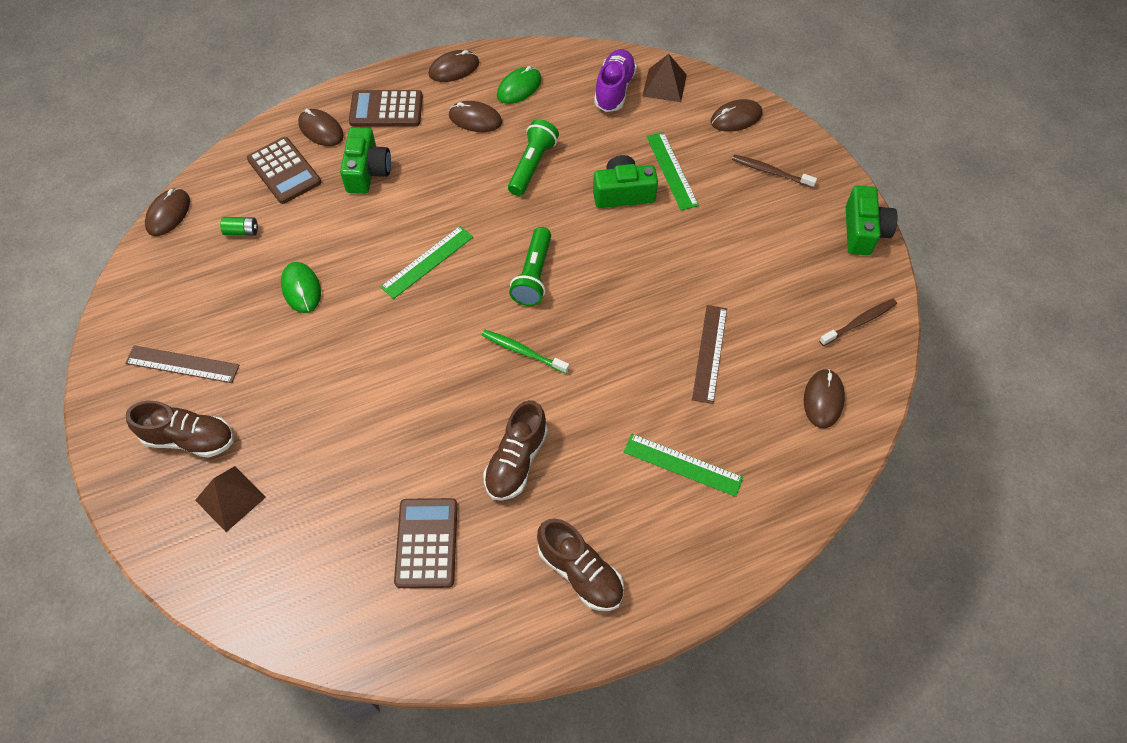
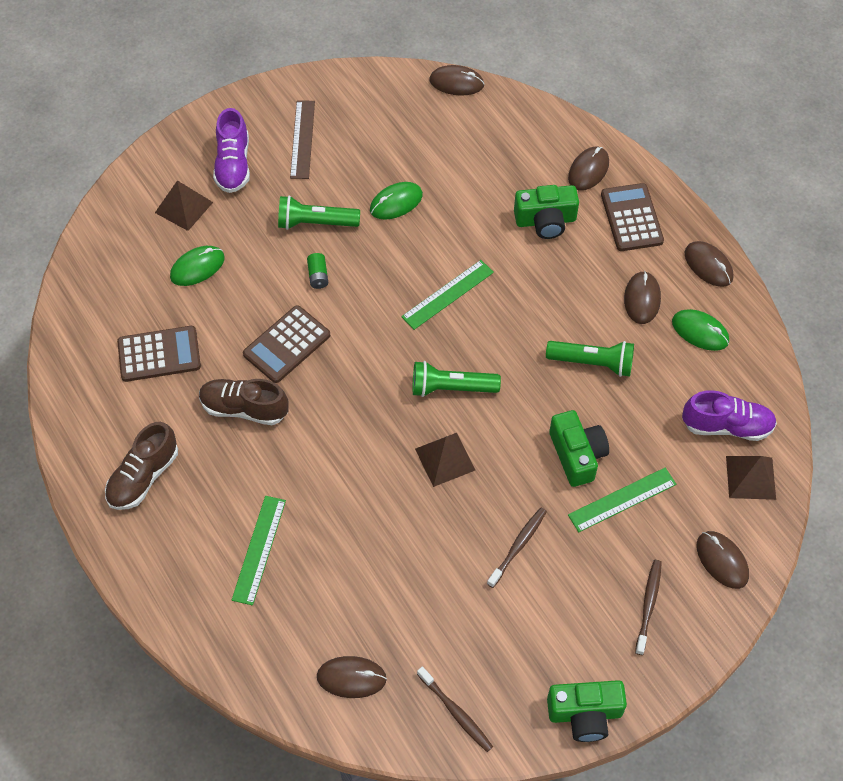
camera: 80 degrees right, 0 degrees up
(189, 439) = (233, 165): brown shoe -> purple shoe
(242, 231) = (449, 141): green battery -> green battery (318, 276)
(284, 171) = (528, 154): brown calculator -> brown calculator (287, 345)
(301, 365) = (315, 223): none -> green flashlight
(320, 491) = (197, 267): none -> green mouse
(427, 262) = (447, 294): green ruler -> green ruler turned 75 degrees counterclockwise
(523, 351) = (361, 394): green toothbrush -> none
(609, 292) = (445, 459): none -> brown pyramid
(706, 251) = (518, 546): none -> brown toothbrush
(709, 353) = (388, 562): brown ruler -> none

